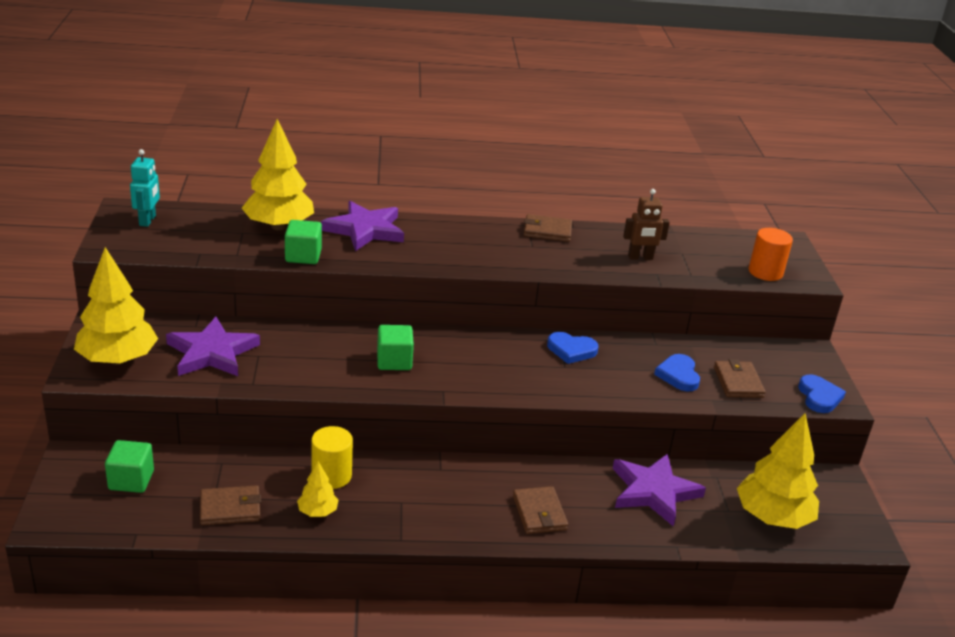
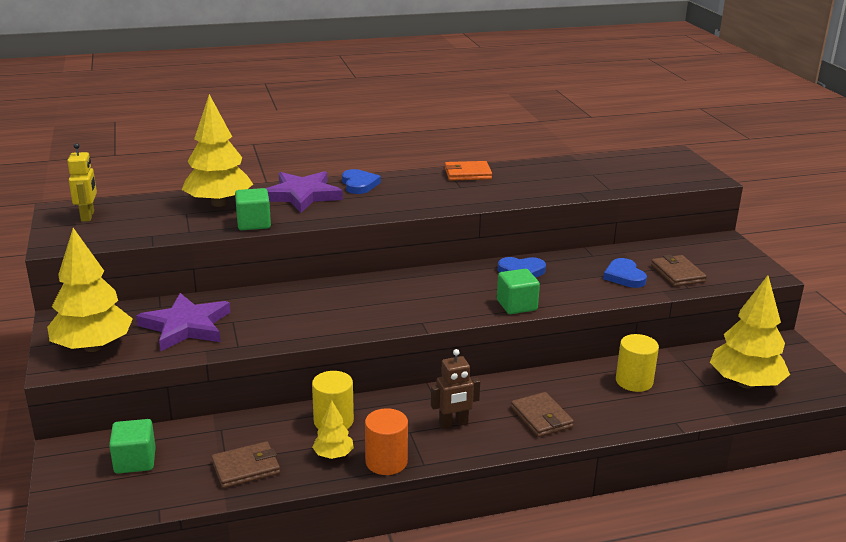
camera: 10 degrees left, 5 degrees down
(148, 220) = (88, 216): turquoise robot -> yellow robot
(394, 361) = (365, 305): green cube -> green cube (516, 305)
(547, 231) = (467, 174): brown wallet -> orange wallet
(640, 257) = (559, 182): brown robot -> brown robot (453, 424)
(654, 492) = (634, 381): purple star -> yellow cylinder
(765, 272) = (670, 178): orange cylinder -> orange cylinder (386, 462)
(819, 397) = (750, 274): blue heart -> blue heart (359, 184)

